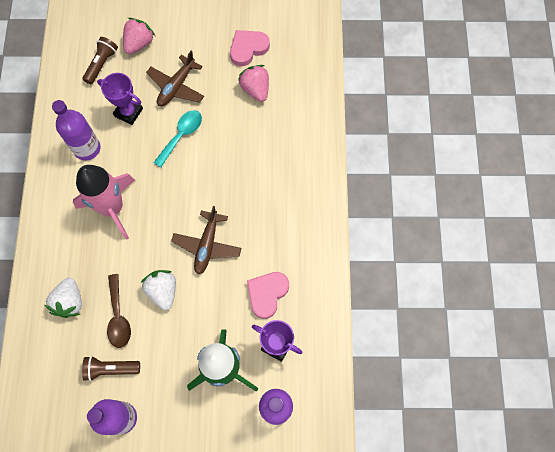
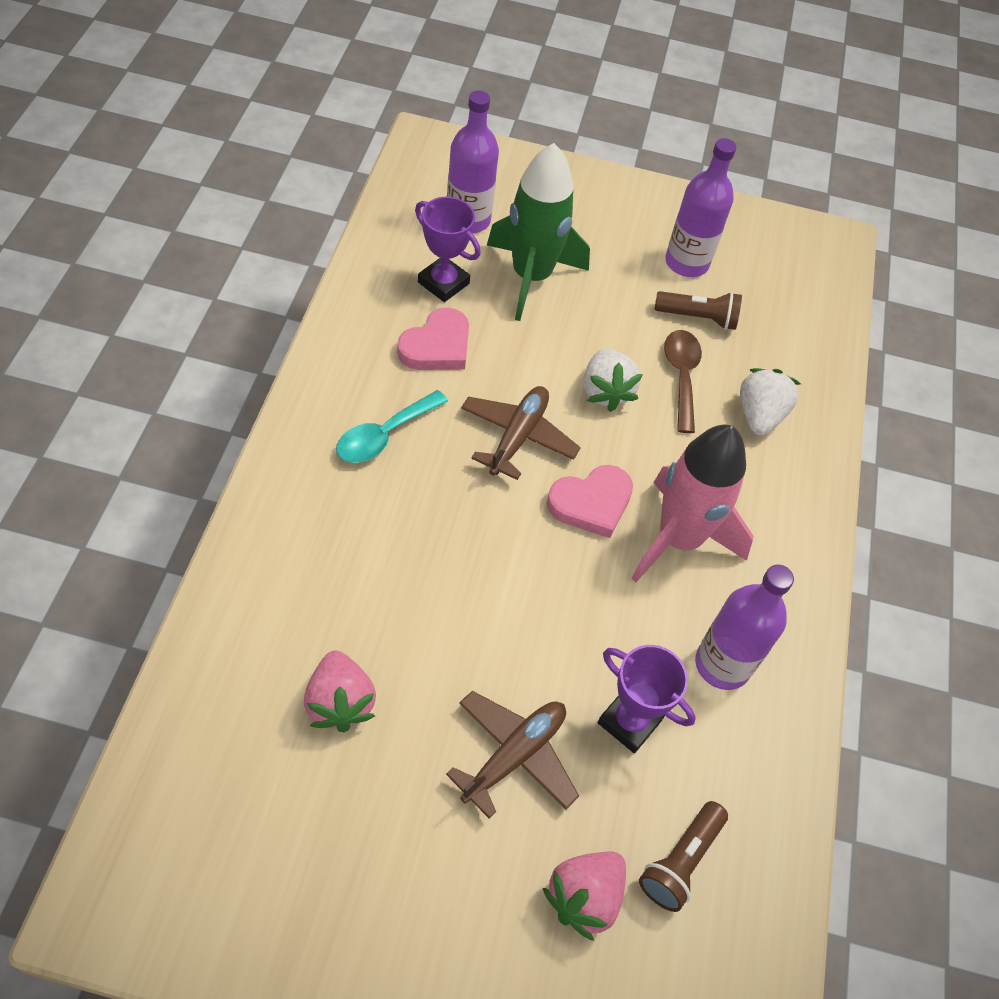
camera: 175 degrees left, 15 degrees down
(181, 135) = (524, 641): turquoise spoon -> turquoise spoon (384, 435)
(248, 48) = (323, 811): pink heart -> pink heart (591, 503)

